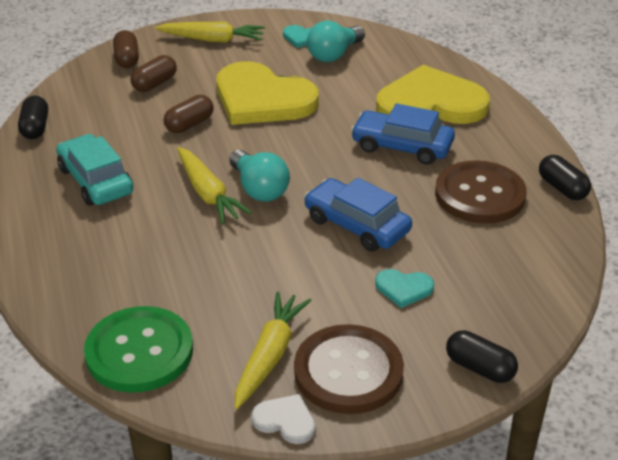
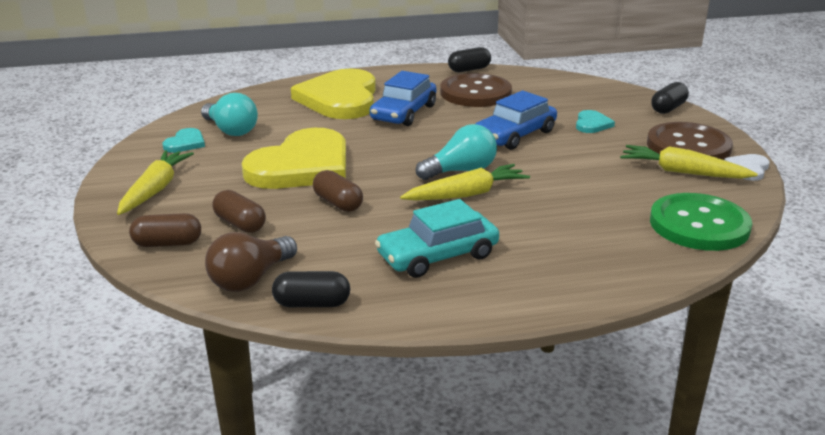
camera: 85 degrees left, 10 degrees down
(73, 99) = (250, 279): none -> brown light bulb

